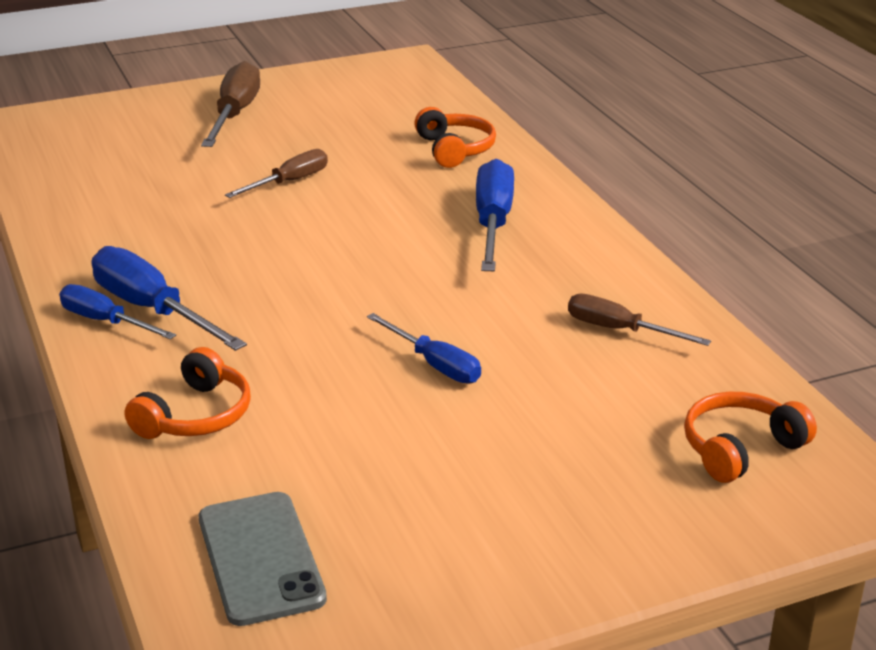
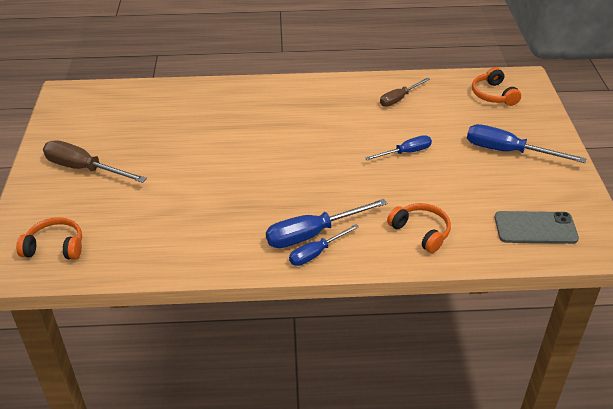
camera: 70 degrees left, 10 degrees up
(289, 182) = (194, 163): brown screwdriver -> none
(454, 149) = (196, 101): orange headphones -> orange headphones (55, 247)
(493, 223) = (285, 108): blue screwdriver -> blue screwdriver (508, 151)

